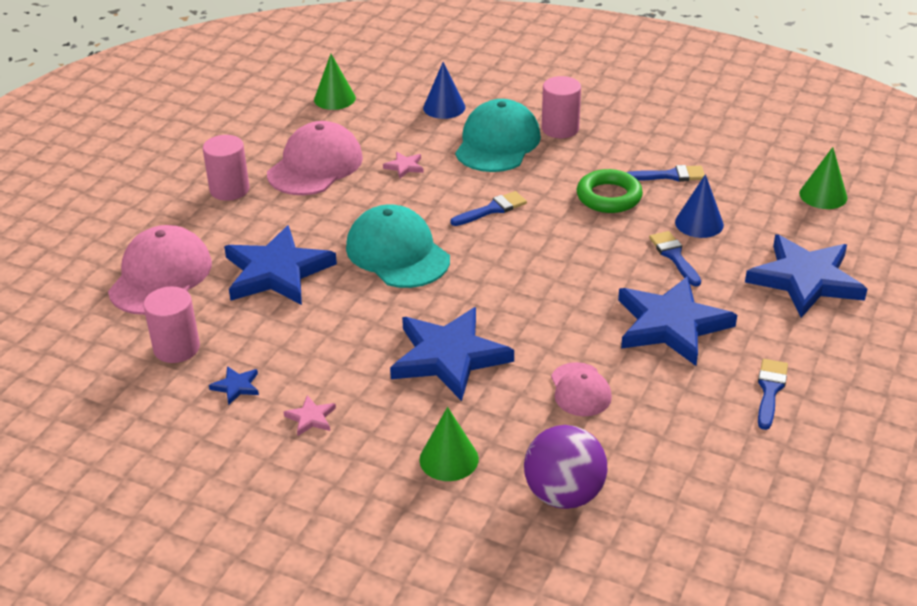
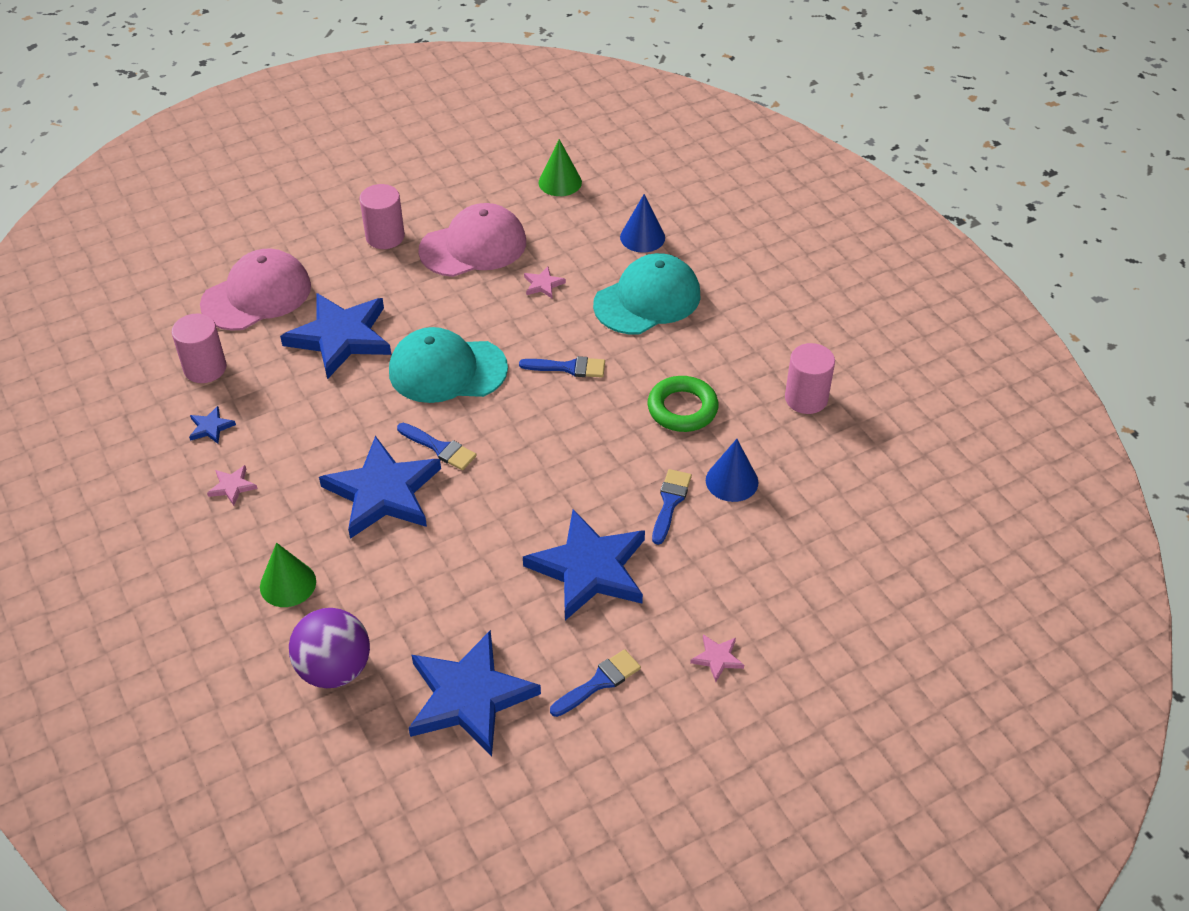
camera: 35 degrees right, 10 degrees up
(397, 253) = (447, 370): turquoise cap -> turquoise cap turned 90 degrees counterclockwise
(560, 129) = (720, 312): pink cylinder -> pink cylinder (806, 398)
(580, 390) = (448, 584): pink cap -> none
(670, 175) = (763, 416): blue brush -> blue brush (440, 448)
(805, 279) = (760, 594): blue star -> blue star (469, 697)
(823, 195) = (886, 516): green cone -> none
(827, 332) = (717, 658): none -> pink star

